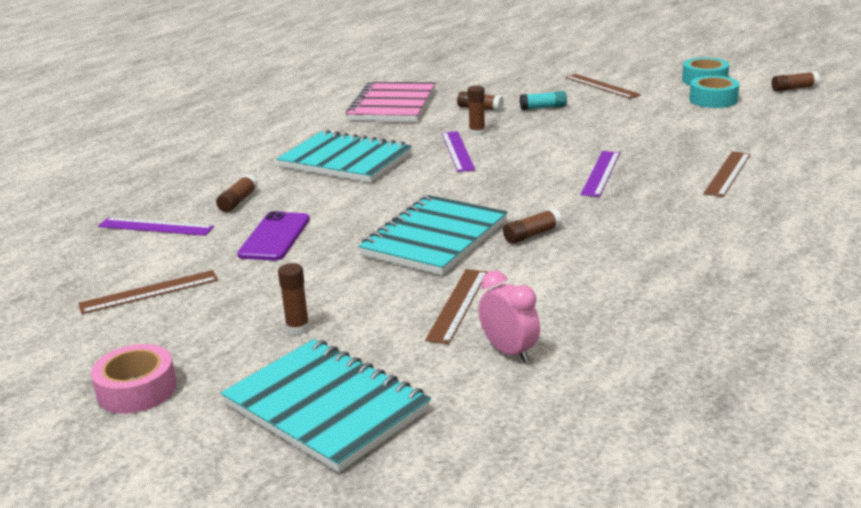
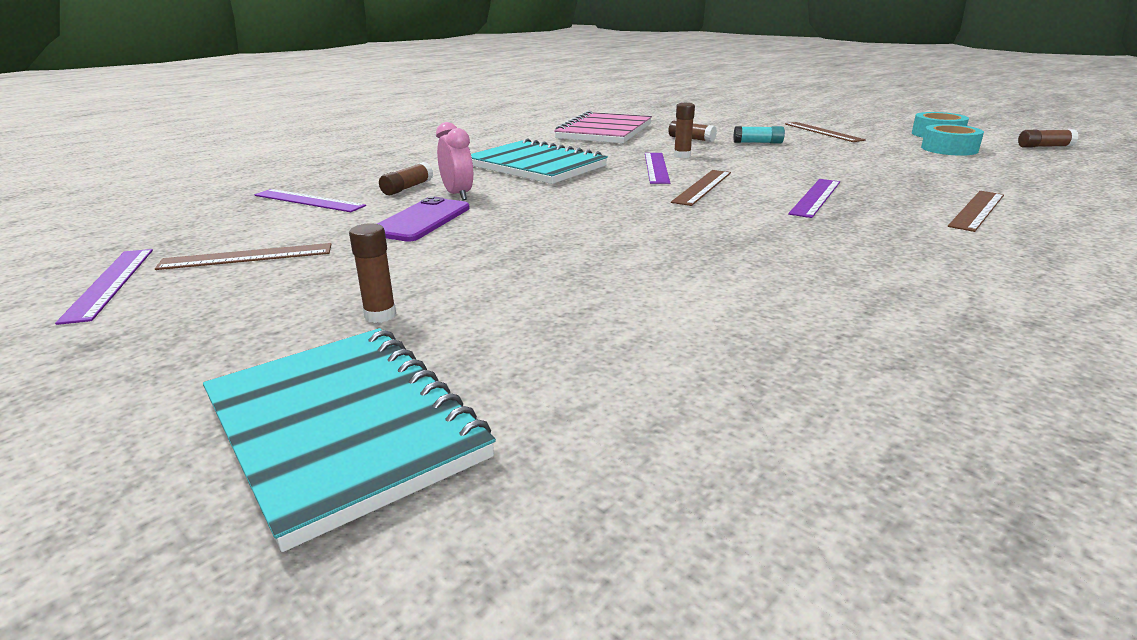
camera: 10 degrees right, 0 degrees up
(55, 331) = (110, 283): none -> purple ruler
(137, 390) = (124, 364): pink tape -> none
(434, 238) = (600, 239): turquoise notebook -> none
(458, 305) = (599, 312): brown ruler -> brown ruler (702, 187)
(509, 352) = (651, 384): pink clock -> pink clock (458, 195)
(532, 235) = (720, 246): brown glue stick -> none

